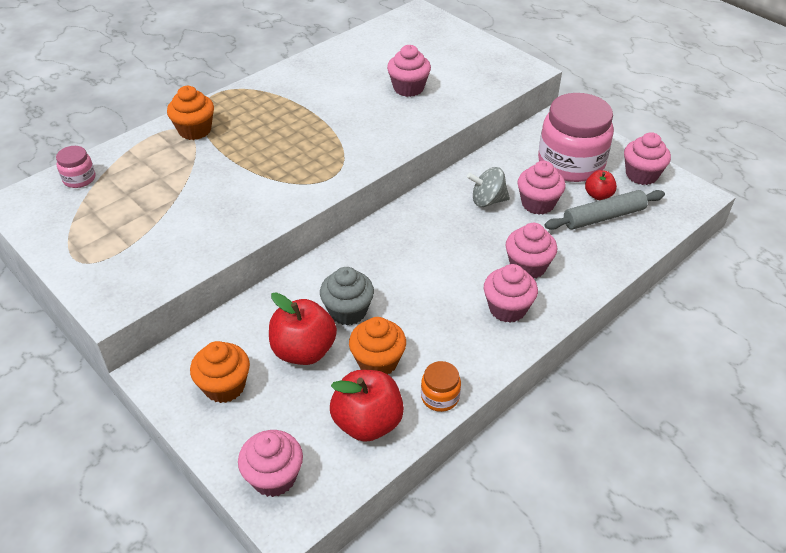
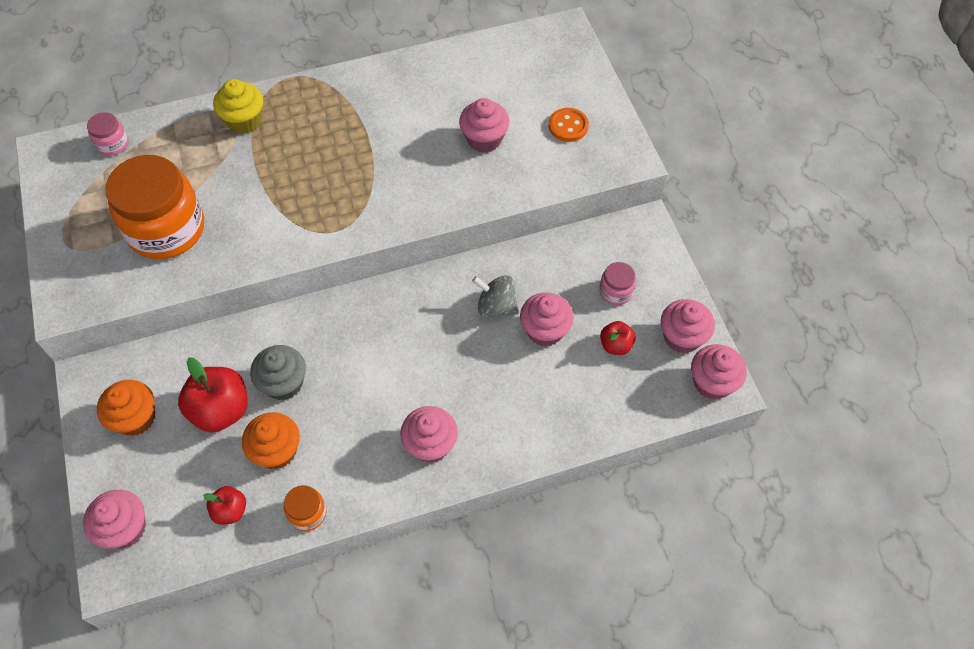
camera: 25 degrees right, 15 degrees up
(175, 221) = (166, 229): none -> orange jar
(195, 130) = (244, 120): orange cupcake -> yellow cupcake
(367, 422) = (230, 510): red apple -> red apple, size x0.55
(466, 64) = (568, 126): none -> orange button
(528, 266) = (482, 404): pink cupcake -> pink cupcake (712, 382)
(571, 163) = (616, 291): pink jar -> pink jar, size x0.44
(604, 217) = (602, 375): grey rolling pin -> none

